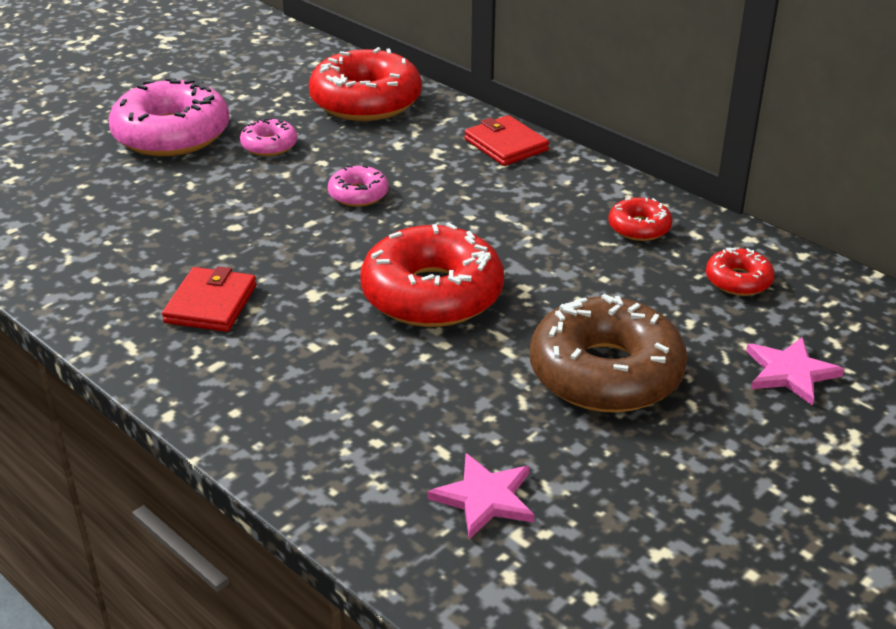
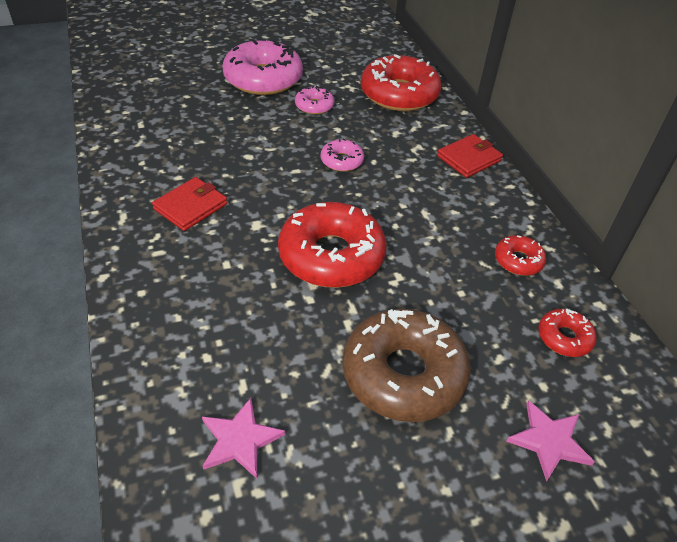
camera: 25 degrees right, 10 degrees up
(506, 145) = (469, 158): red wallet -> red wallet turned 60 degrees clockwise

